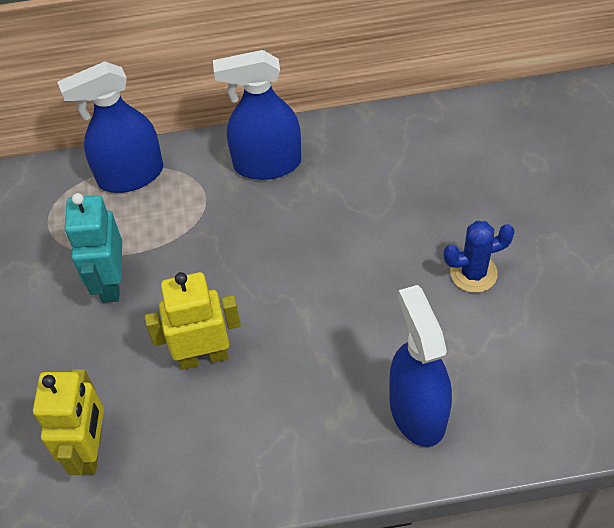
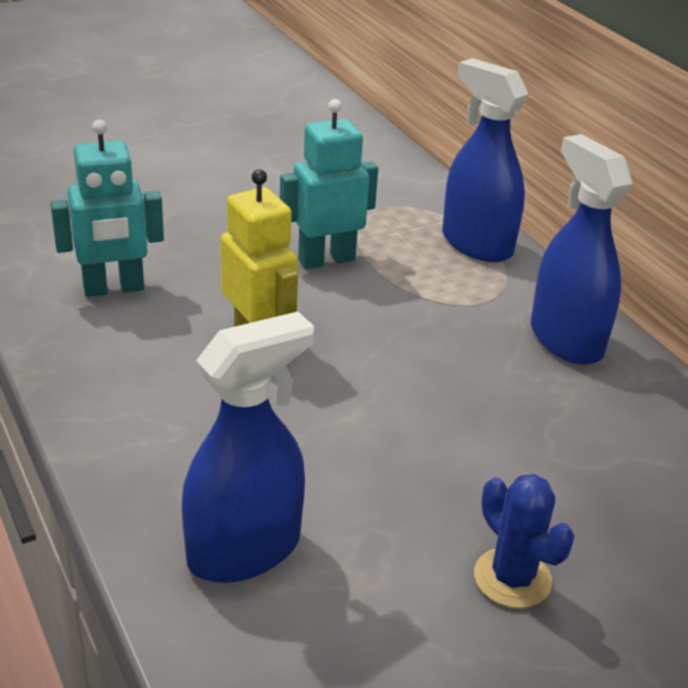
camera: 65 degrees right, 20 degrees down
(90, 450) = (114, 288): yellow robot -> turquoise robot

